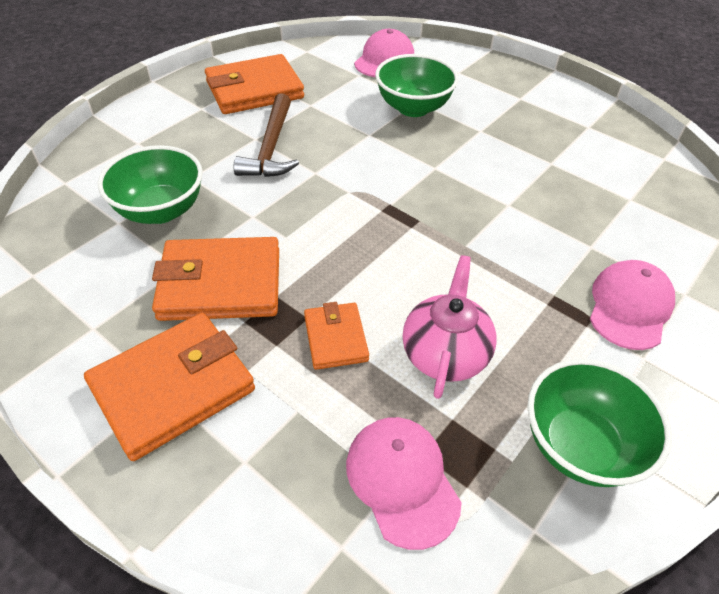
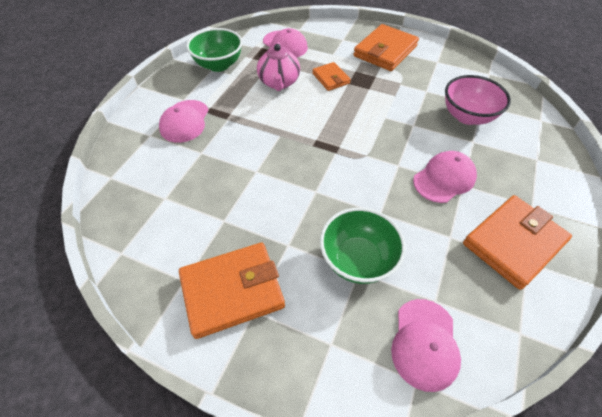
camera: 165 degrees right, 5 degrees up
(161, 210) = (467, 116): green bowl -> pink bowl
(220, 284) = (399, 88): orange wallet -> orange wallet (232, 291)
(271, 148) = (444, 179): brown hammer -> pink cap

